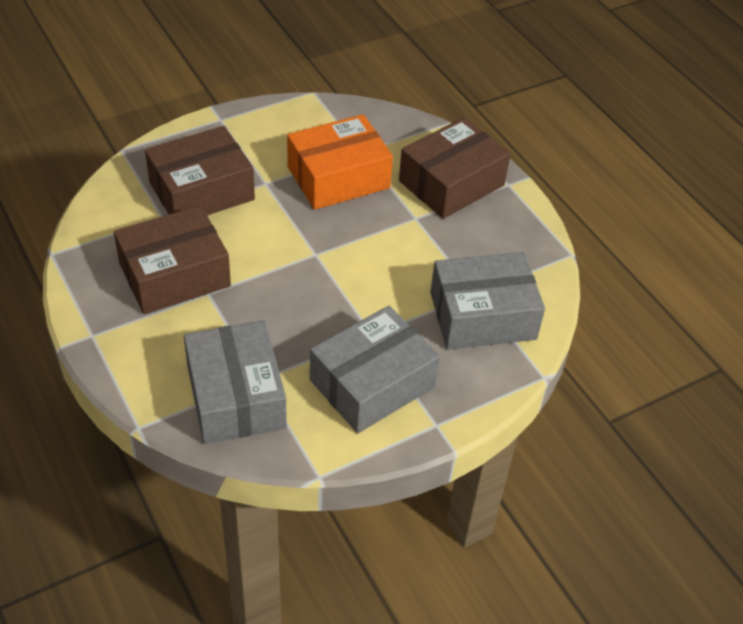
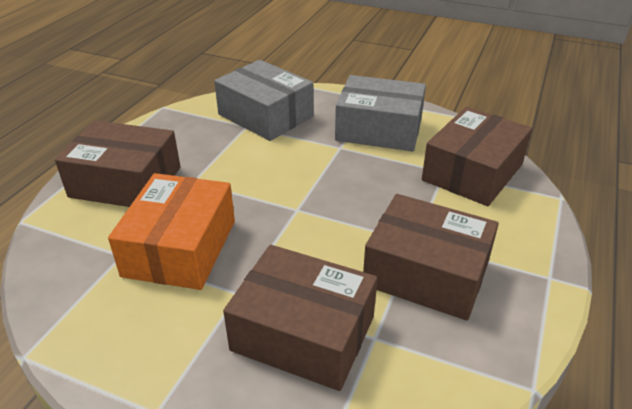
camera: 125 degrees left, 10 degrees down
(236, 396) = (472, 172): grey box -> brown box
(338, 177) = (180, 248): orange box -> orange box turned 75 degrees clockwise

